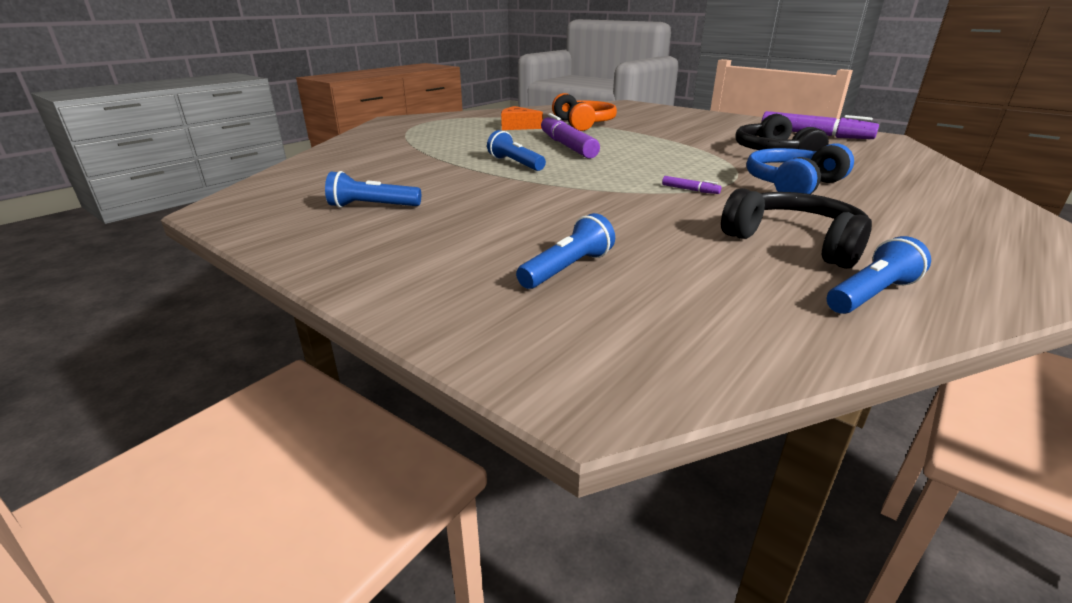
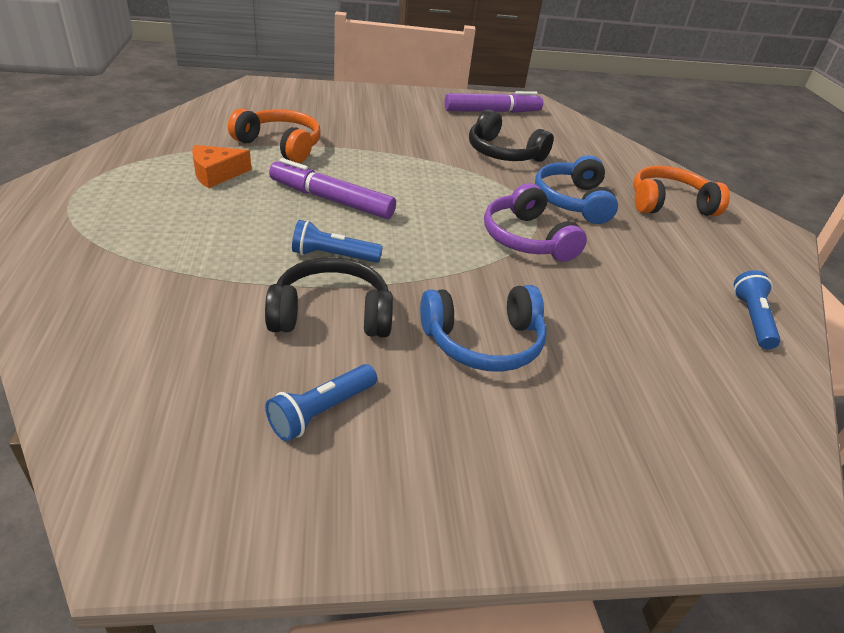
camera: 50 degrees left, 10 degrees up
(532, 217) = (483, 342): none -> blue headphones
(567, 269) = (605, 398): blue flashlight -> none
(690, 190) = (526, 238): purple marker -> purple headphones
(794, 242) = (662, 281): black headphones -> black headphones (331, 314)
(930, 210) = (669, 204): none -> orange headphones

